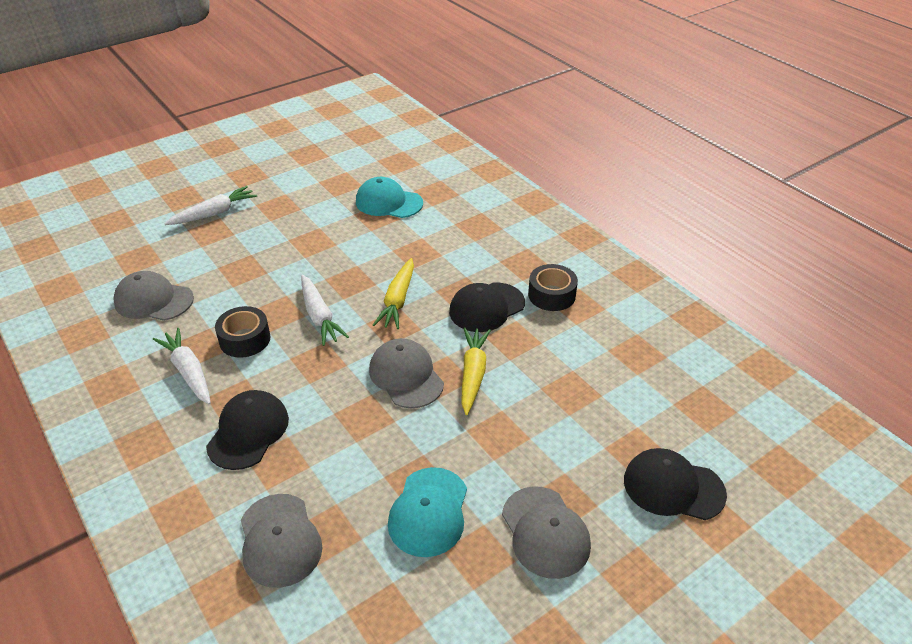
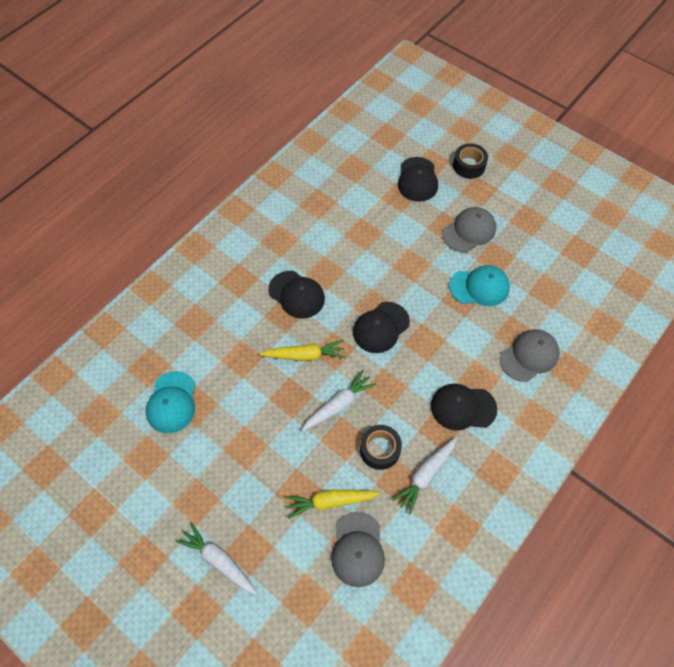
camera: 105 degrees left, 20 degrees up
(406, 376) = (381, 327): grey cap -> black cap
(473, 374) = (366, 288): yellow carrot -> yellow carrot (330, 501)
(551, 295) = (272, 257): black tape -> black tape (469, 165)

